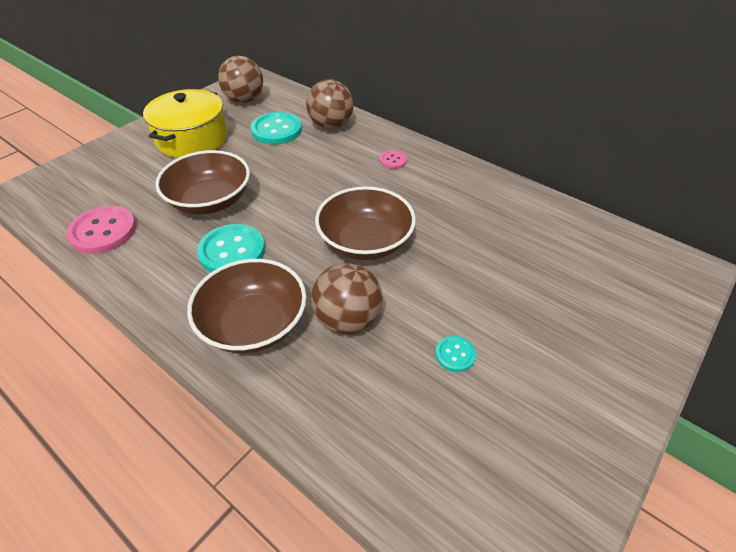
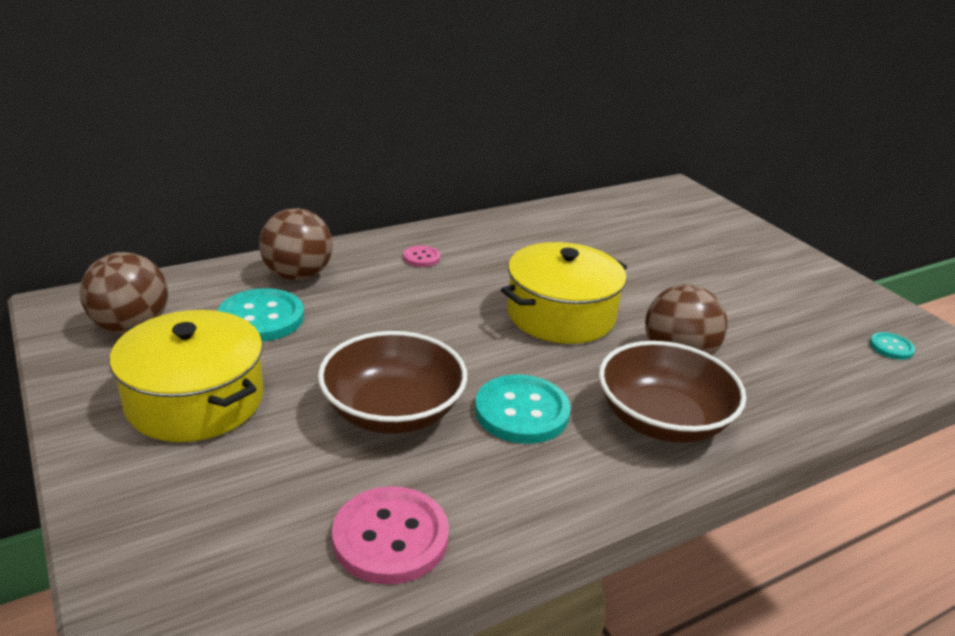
camera: 70 degrees left, 15 degrees down
(365, 242) = (561, 315): brown bowl -> yellow pot
(455, 354) = (740, 312): turquoise button -> turquoise button (891, 347)

